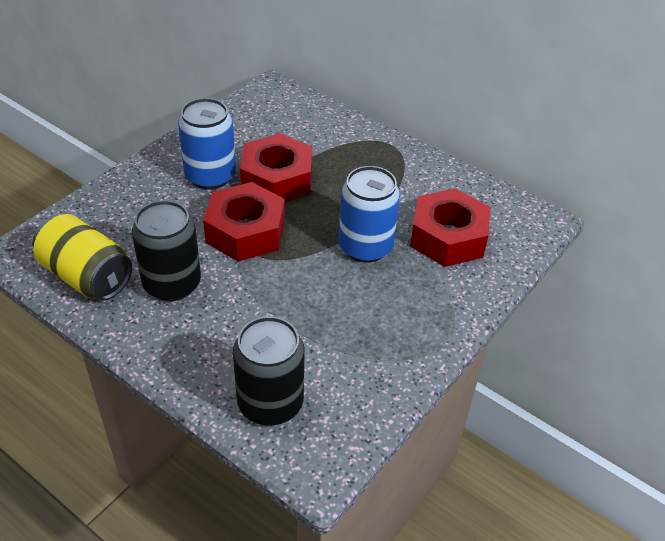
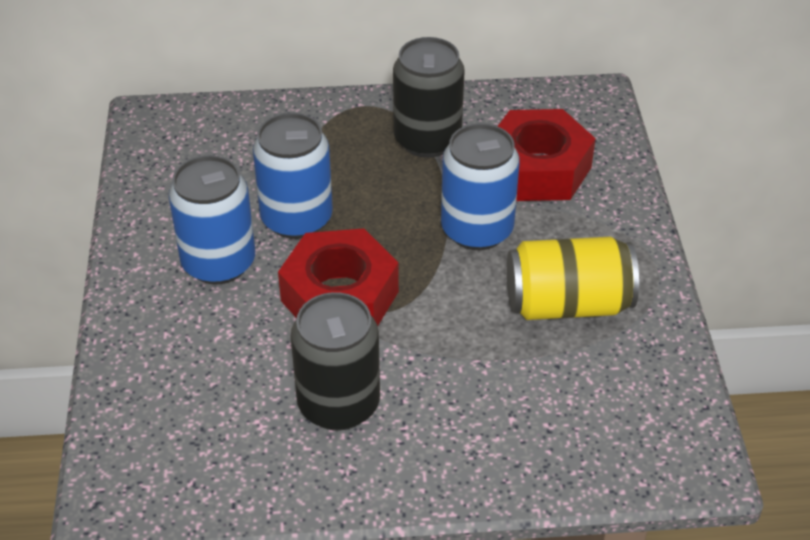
camera: 40 degrees left, 0 degrees up
(86, 276) = (234, 466): yellow can -> yellow can (567, 304)
(270, 403) = (587, 442): black can -> black can (427, 140)
(277, 179) = (296, 219): red nut -> blue can

